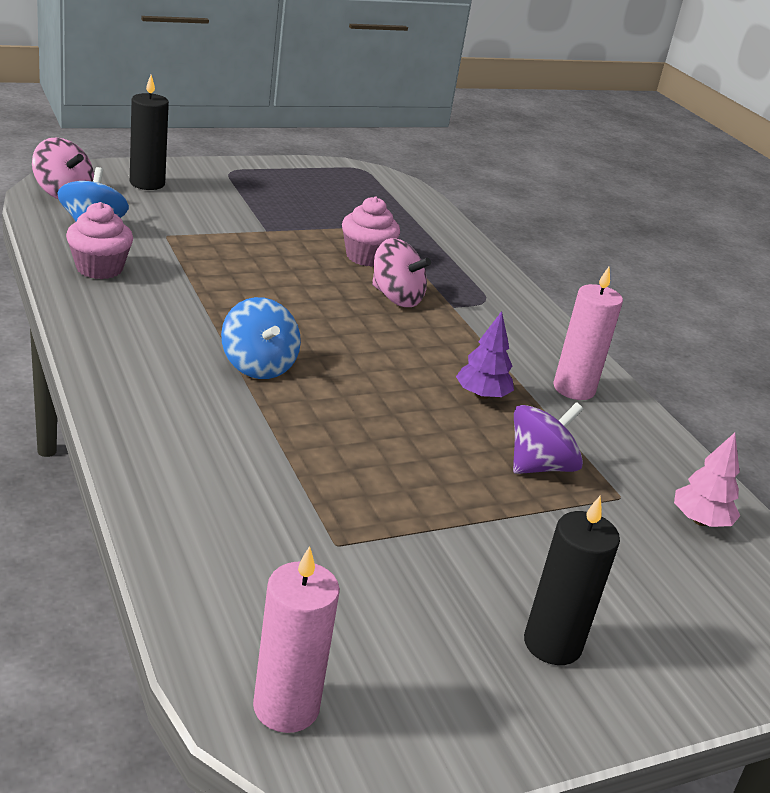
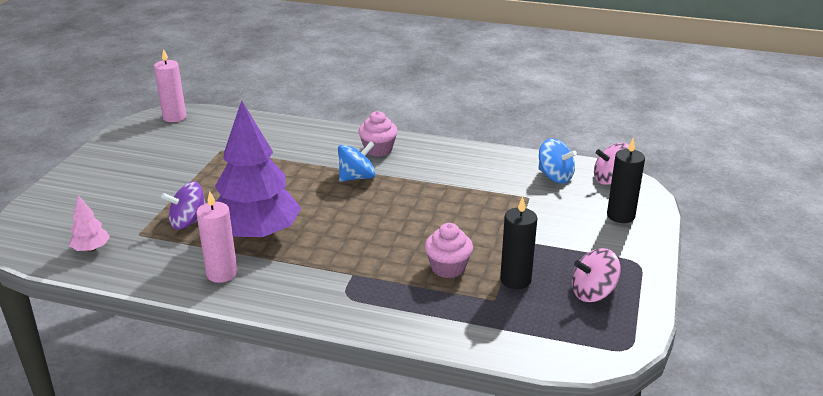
camera: 135 degrees right, 0 degrees up
(99, 268) = (496, 164): pink cupcake -> pink cupcake (378, 150)
(258, 365) = (357, 177): blue spinning top -> blue spinning top turned 135 degrees clockwise
(396, 297) = (383, 254): pink spinning top -> pink spinning top (593, 293)
(482, 395) = (257, 234): purple tree -> purple tree, size x2.36
(540, 466) = (188, 222): purple spinning top -> purple spinning top turned 60 degrees clockwise
(552, 644) = (114, 171): black candle -> black candle (515, 280)

